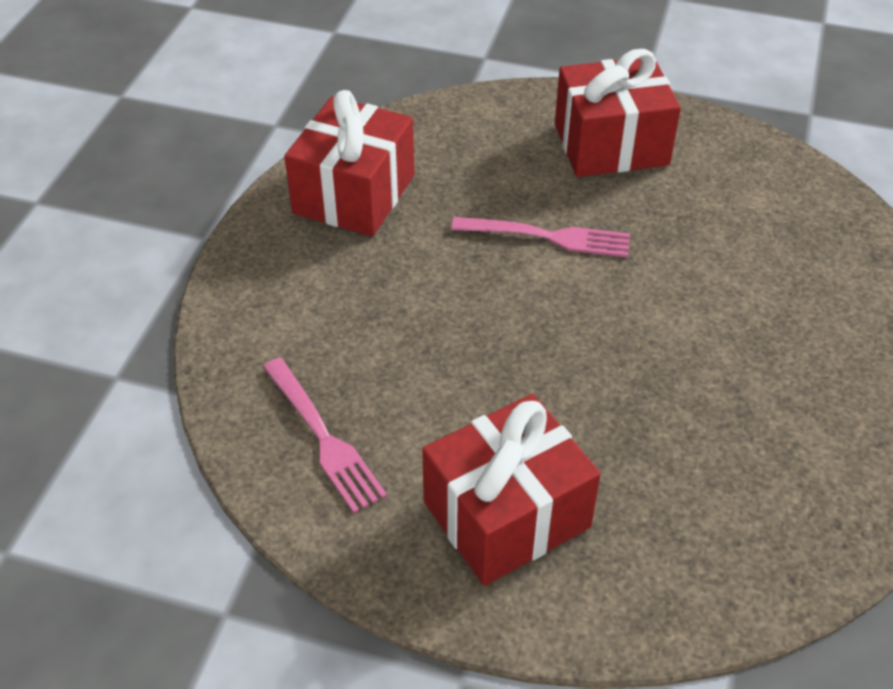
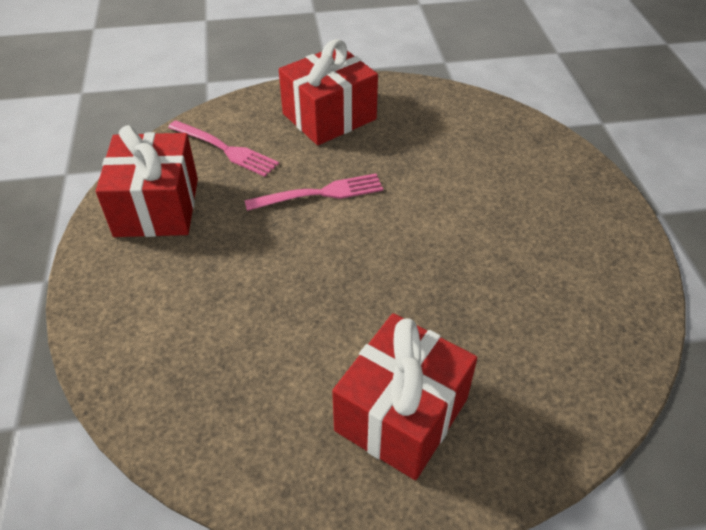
camera: 25 degrees left, 0 degrees up
(323, 438) = (227, 410): pink fork -> pink fork (225, 149)

